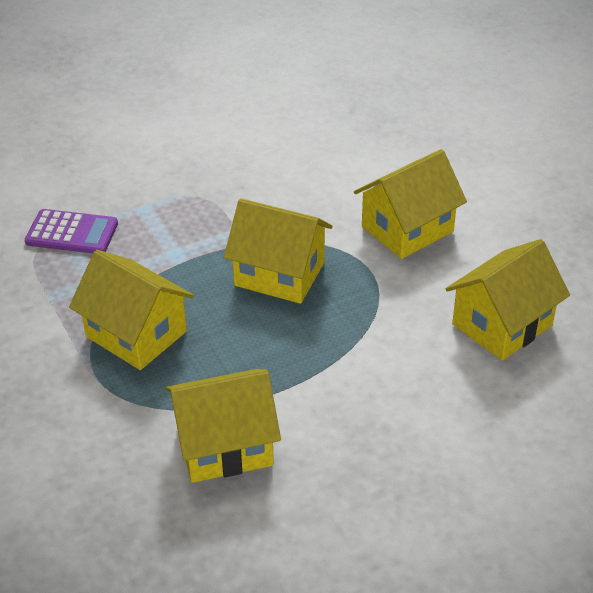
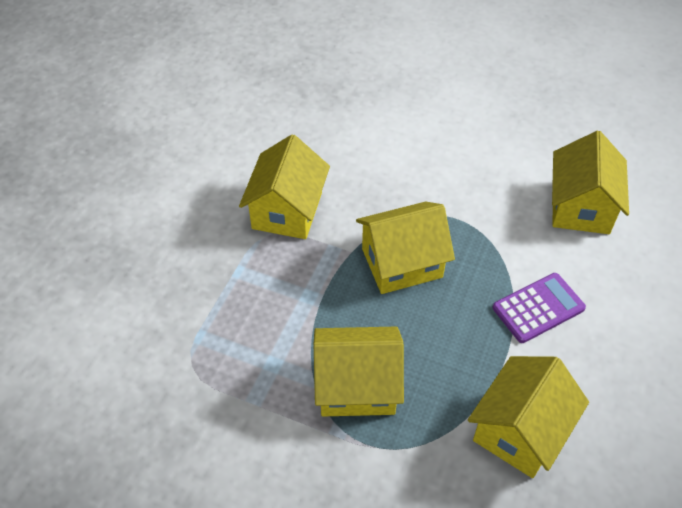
camera: 40 degrees left, 10 degrees up
(72, 233) = (205, 332): purple calculator -> purple calculator (538, 308)
(407, 229) = (445, 170): yellow house -> yellow house (287, 210)

